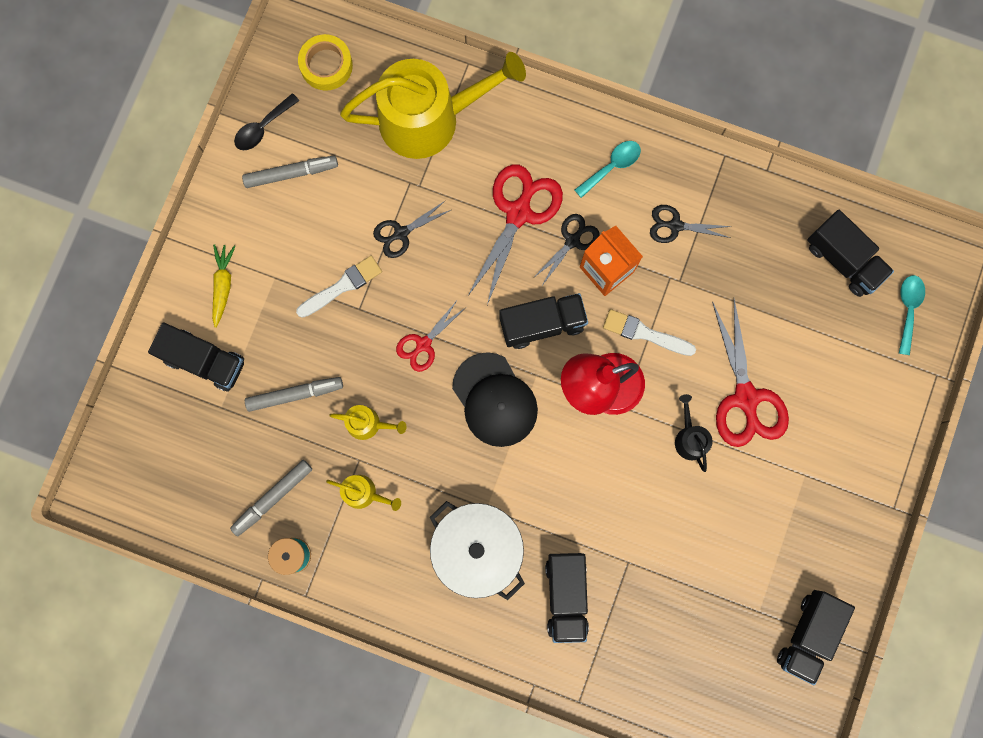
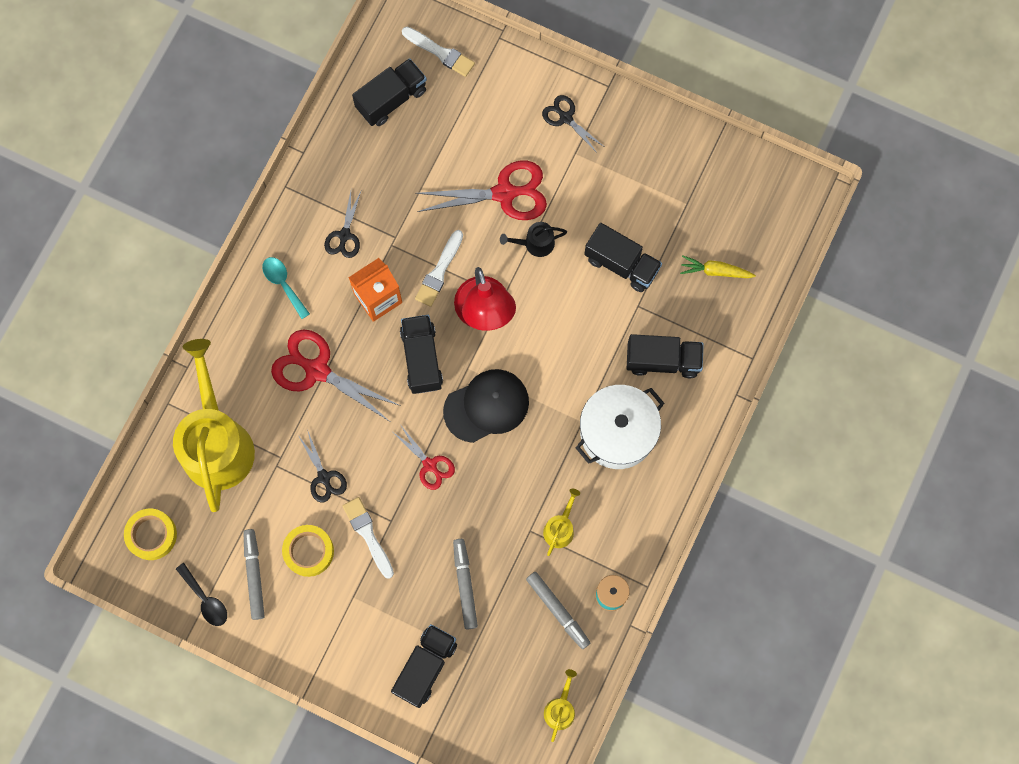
camera: 85 degrees left, 5 degrees down
(223, 285) = (355, 646): yellow carrot -> yellow carrot (715, 271)
(320, 226) = (308, 551): none -> yellow tape
(367, 424) = (498, 520): yellow watering can -> yellow watering can (560, 709)
(572, 240) = (348, 325): black scissors -> black scissors (565, 118)
(808, 634) = (708, 167): black truck -> black truck (621, 264)
(908, 309) = (440, 52): turquoise spoon -> white brush

